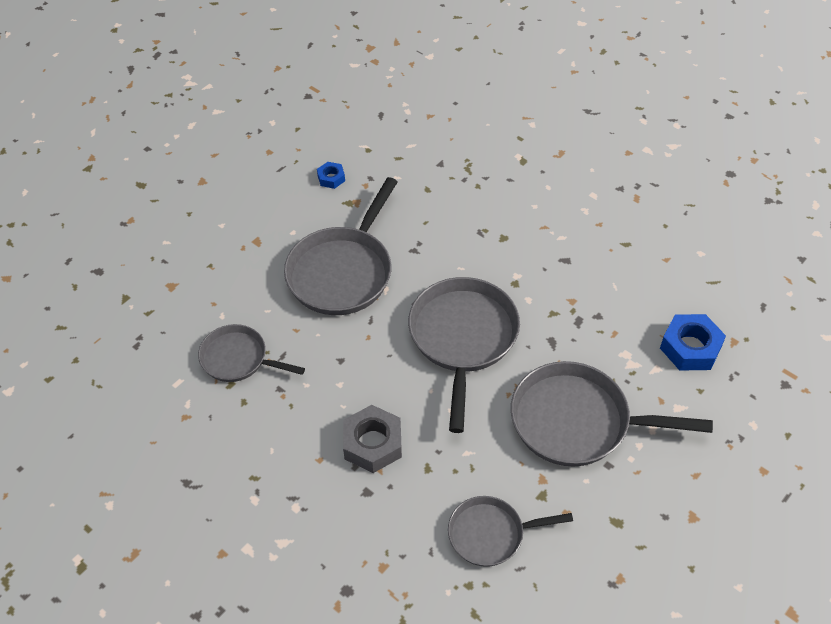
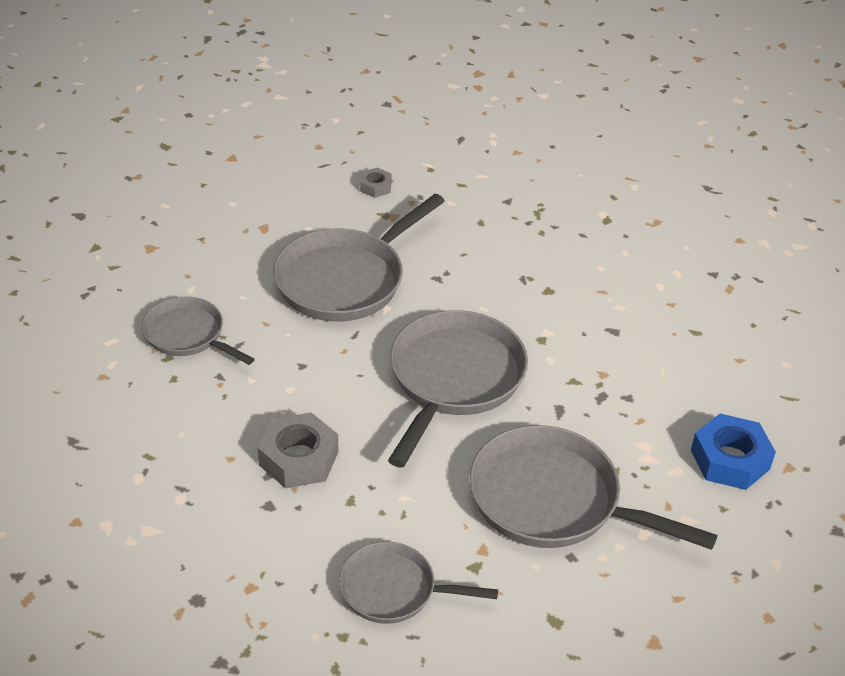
camera: 15 degrees right, 10 degrees down
(331, 178) = (375, 187): blue nut -> grey nut

